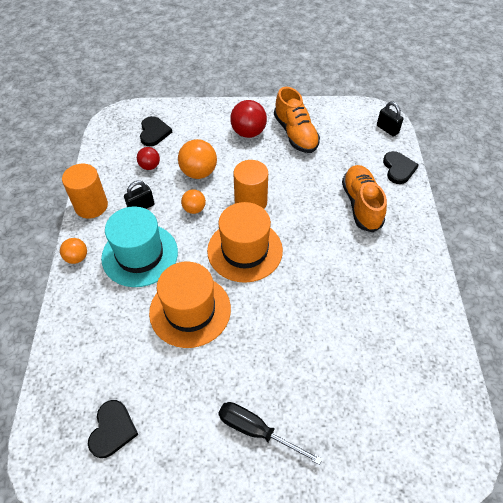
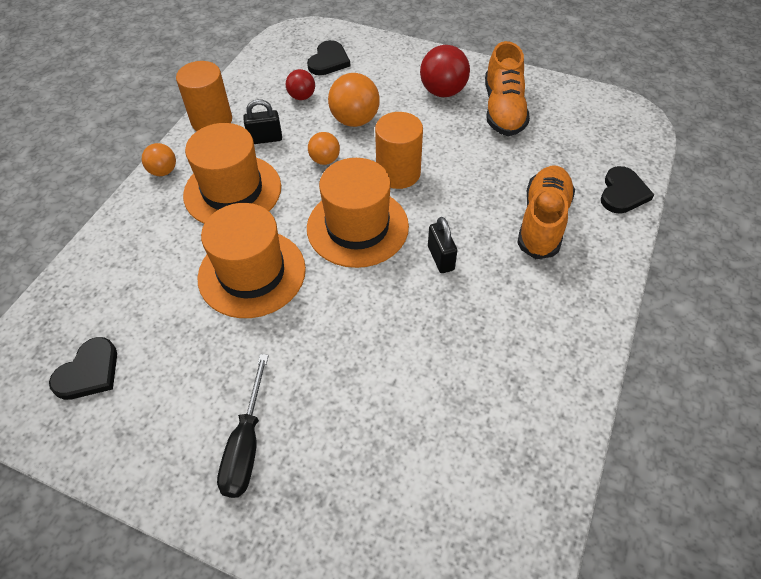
camera: 25 degrees right, 0 degrees up
(140, 255) = (232, 191): turquoise hat -> orange hat
(256, 431) = (246, 444): black screwdriver -> black screwdriver turned 135 degrees counterclockwise
(387, 129) = (635, 139): black padlock -> black padlock (440, 258)

